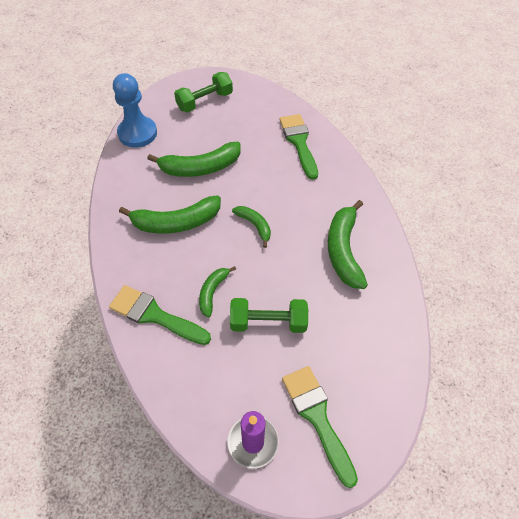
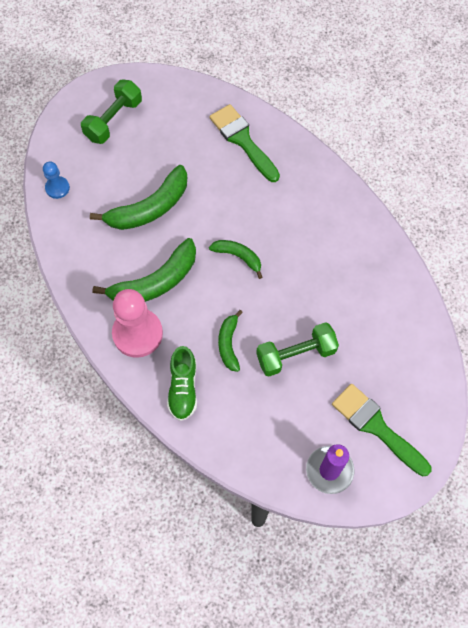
camera: 20 degrees left, 10 degrees up
(137, 133) = (57, 188): blue pawn -> blue pawn, size x0.52
(140, 257) = (137, 334): none -> pink pawn
(154, 315) = (183, 388): green brush -> green shoe
(343, 250) = (338, 253): green banana -> none

